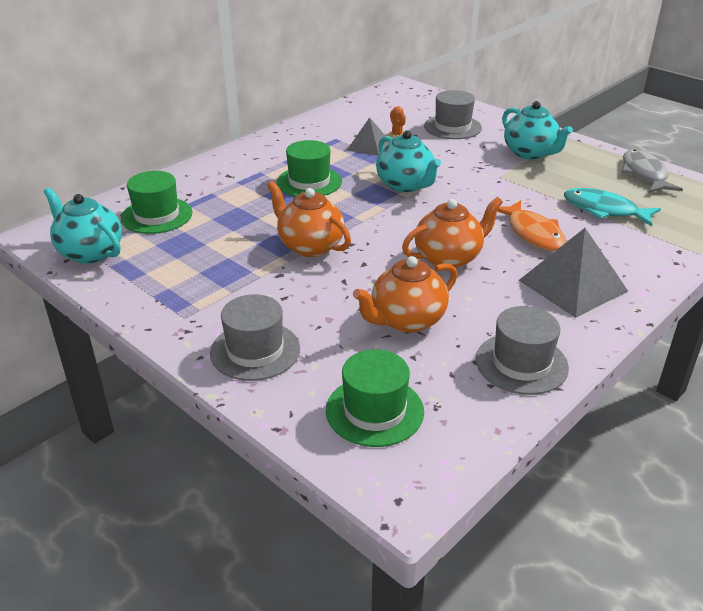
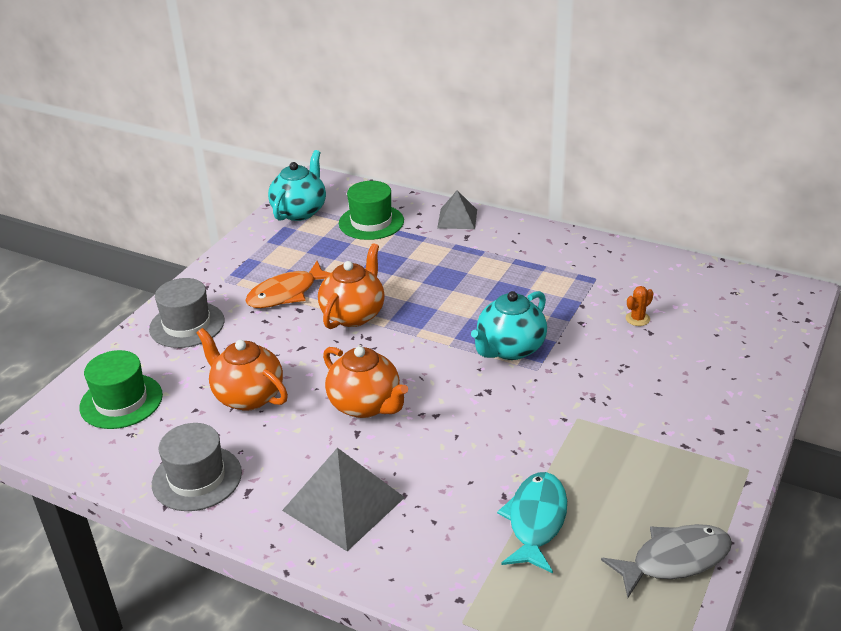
camera: 75 degrees right, 0 degrees up
(309, 182) = (480, 285): green hat -> none
(369, 146) = (593, 304): grey pyramid -> grey pyramid (457, 218)
(452, 127) = (697, 358): grey hat -> none
(530, 153) = (665, 437): turquoise teapot -> none
(533, 233) = (445, 461): orange fish -> orange fish (286, 293)

